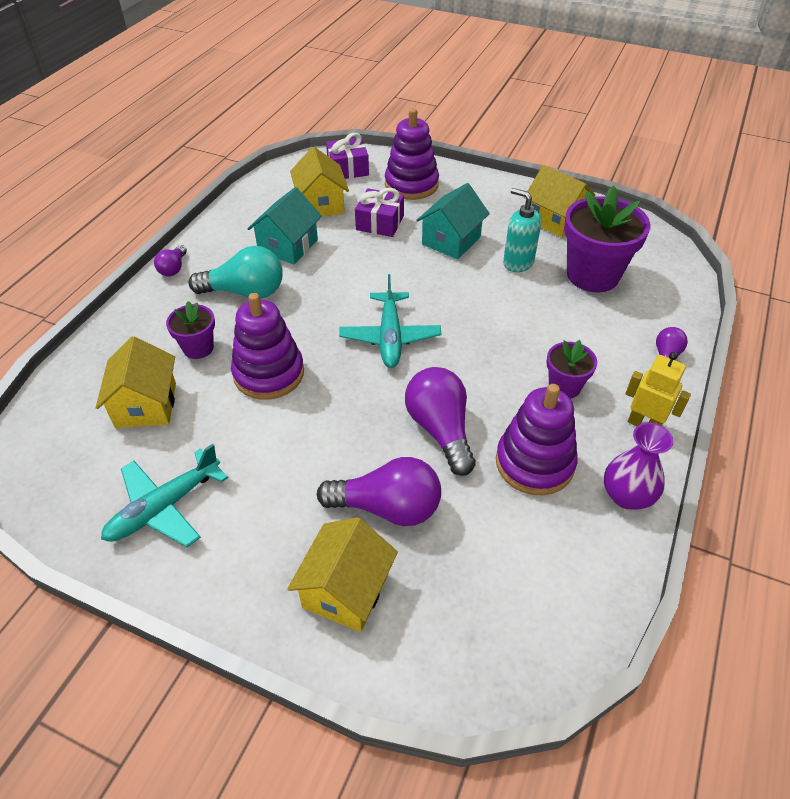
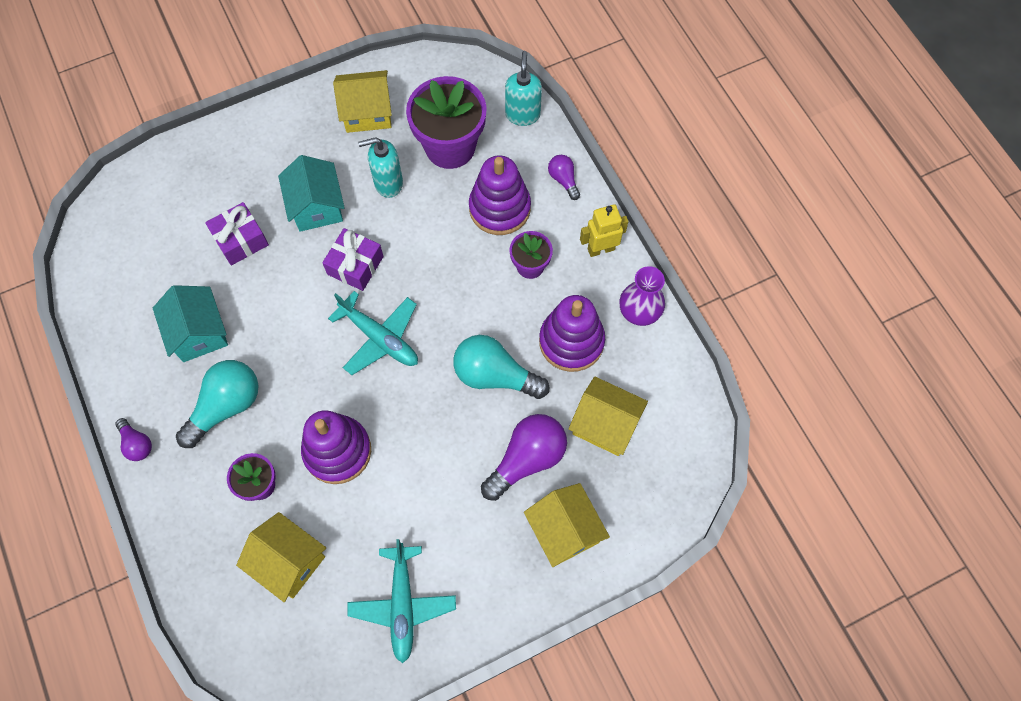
camera: 50 degrees left, 20 degrees up
(321, 204) = (167, 265): yellow house -> yellow house (605, 424)
(348, 169) = (137, 205): purple gift -> purple gift (355, 265)
(411, 185) = (215, 175): purple stacking toy -> purple stacking toy (499, 208)
(440, 429) = (494, 375): purple light bulb -> turquoise light bulb
(679, 296) = (522, 114): none -> turquoise soap dispenser

